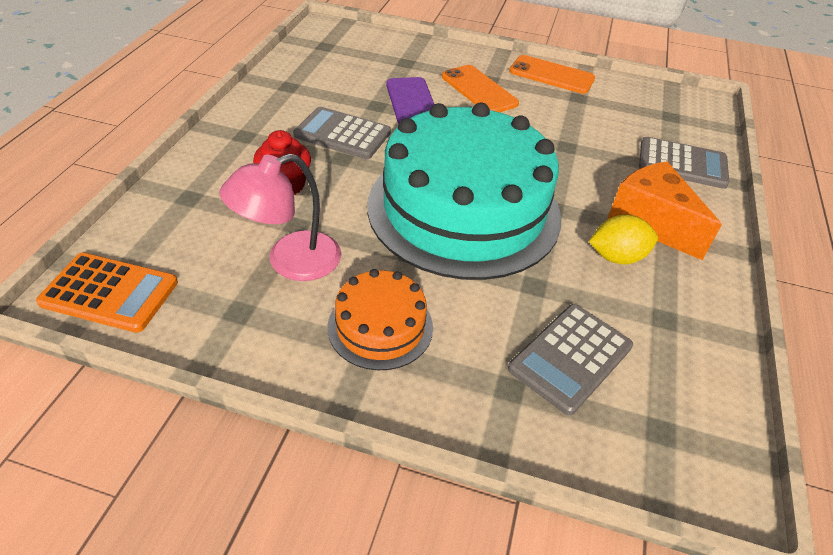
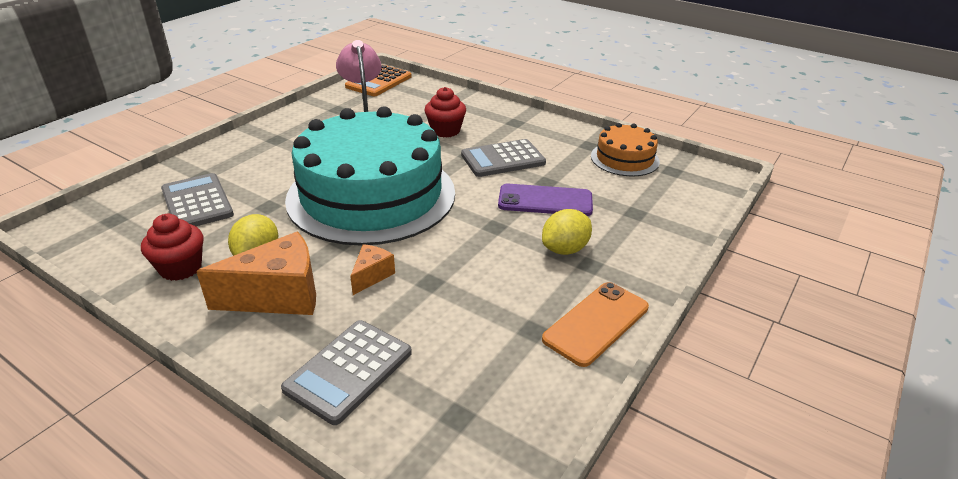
camera: 110 degrees right, 10 degrees down
(342, 134) = (503, 159): grey calculator -> grey calculator turned 150 degrees counterclockwise
(380, 326) = (288, 144): orange cake -> orange cake (624, 159)
(479, 90) = (565, 249): orange phone -> yellow lemon
(584, 177) = (371, 276): none -> orange cheese
(676, 308) = (180, 268): none -> red cupcake

